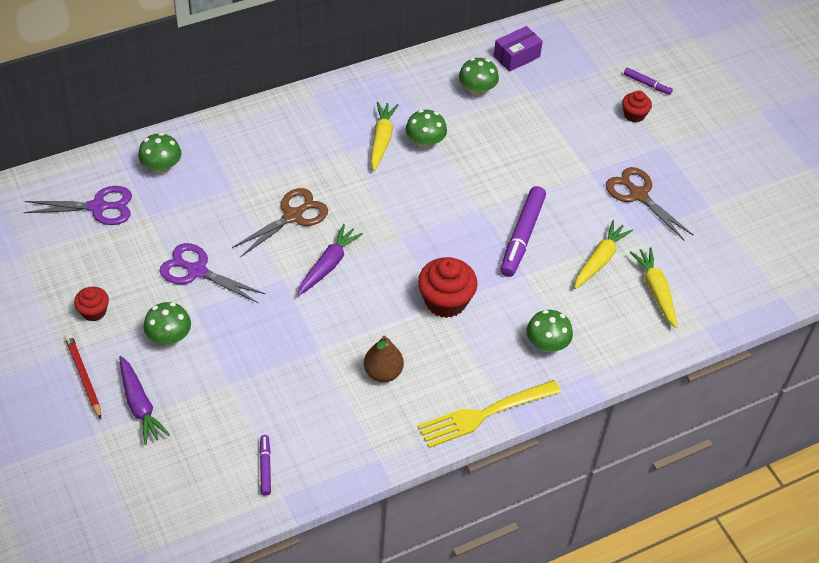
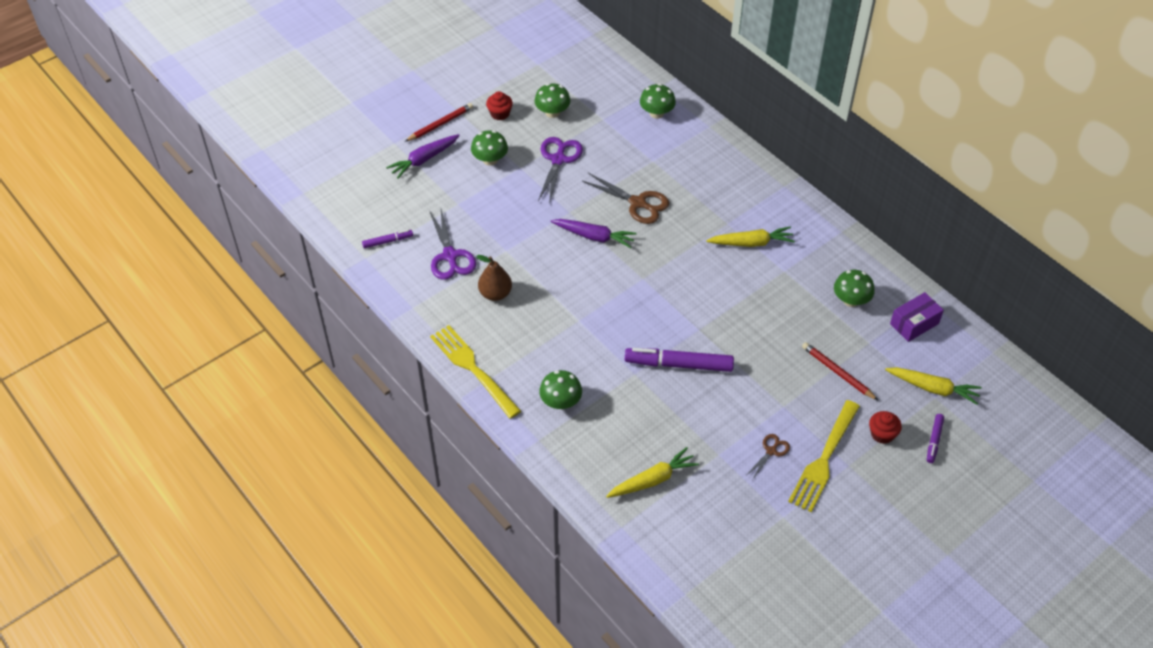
camera: 80 degrees right, 0 degrees up
(98, 207) = (600, 89): purple scissors -> purple scissors (450, 256)
(425, 142) = (763, 274): green mushroom -> green mushroom (552, 112)
(445, 301) = (583, 321): red cupcake -> none
(516, 56) = (914, 323): purple box -> purple box turned 75 degrees counterclockwise
(559, 124) = (837, 372): none -> red pencil
(599, 260) = (673, 429): yellow carrot -> yellow carrot (932, 388)
(638, 195) = (771, 451): brown scissors -> brown scissors, size x0.55
(654, 161) = (824, 459): none -> yellow fork

